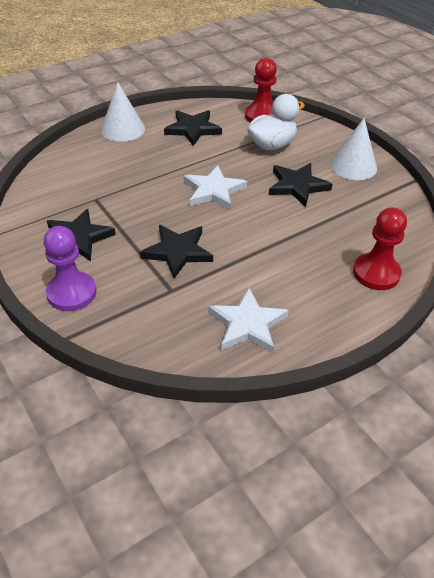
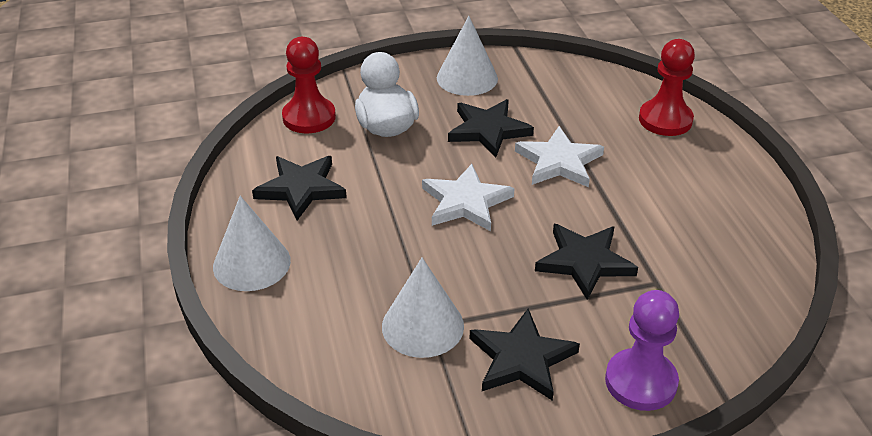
camera: 70 degrees left, 5 degrees down
(94, 195) = (422, 326): none -> white cone
(247, 324) = (727, 232): white star -> white star (559, 162)

